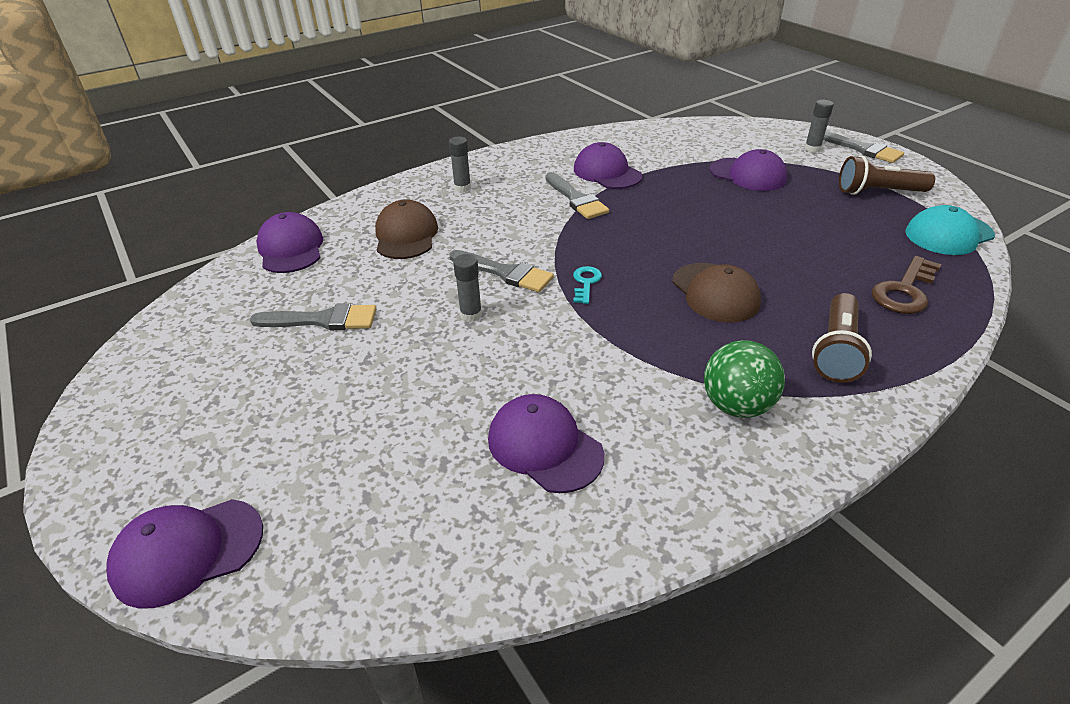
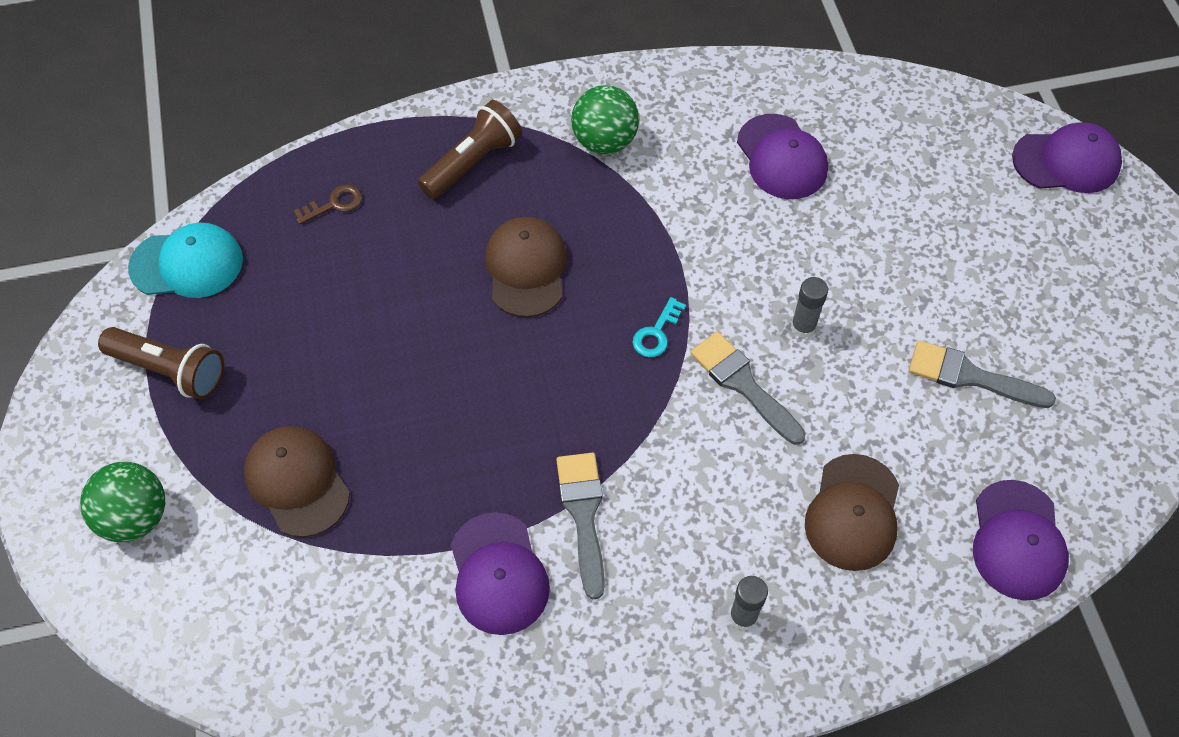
camera: 160 degrees left, 20 degrees up
(748, 175) = (297, 482): purple cap -> brown cap
(812, 149) = (135, 517): grey glue stick -> green ball
(861, 149) = (66, 485): grey brush -> none
(904, 291) = (334, 204): brown key -> brown key, size x0.59

